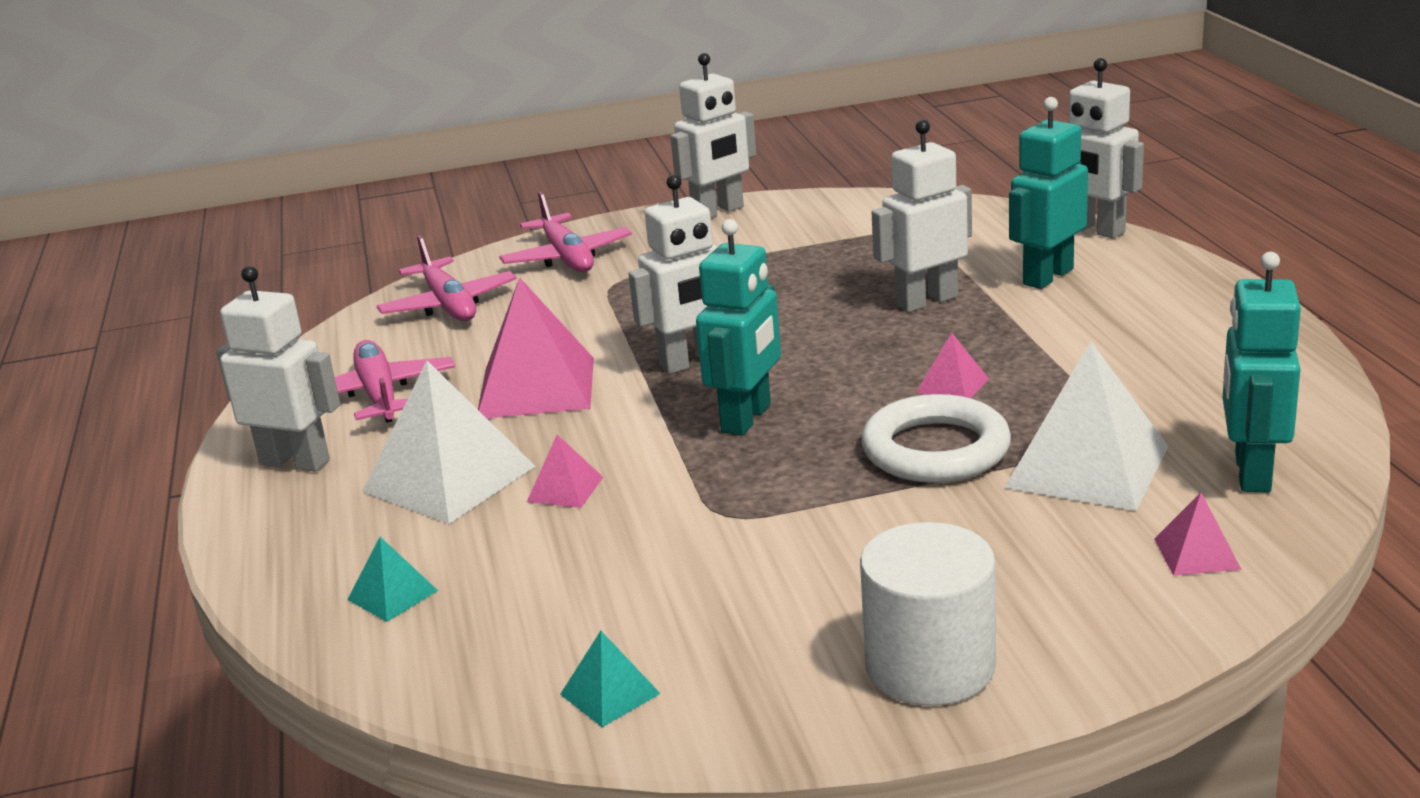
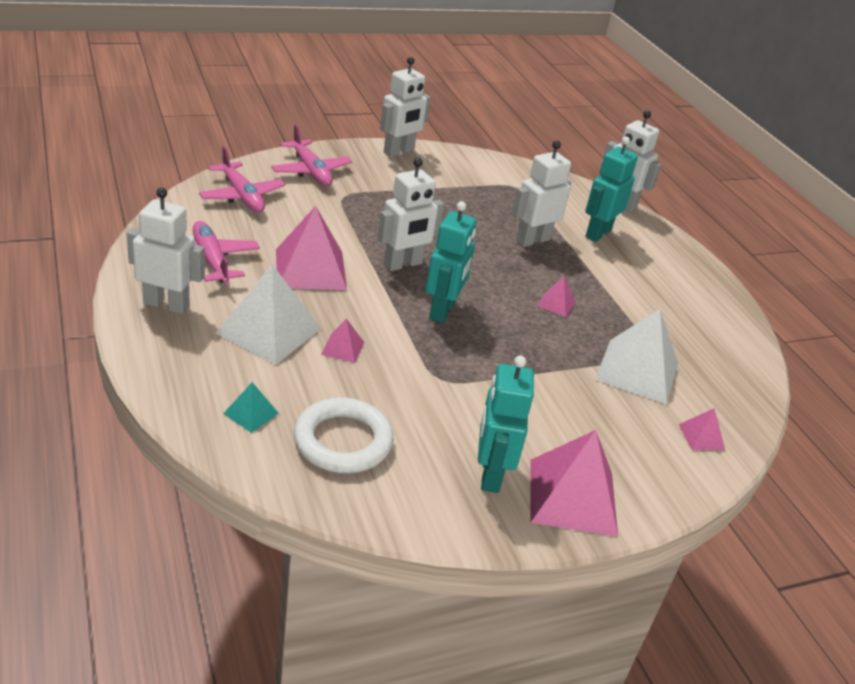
camera: 15 degrees left, 10 degrees up
(609, 694) = (396, 498): turquoise pyramid -> none
(930, 666) = (572, 496): white cylinder -> pink pyramid
(936, 450) = (553, 348): white ring -> white ring (343, 441)
(1251, 472) = (722, 386): turquoise robot -> turquoise robot (490, 474)

